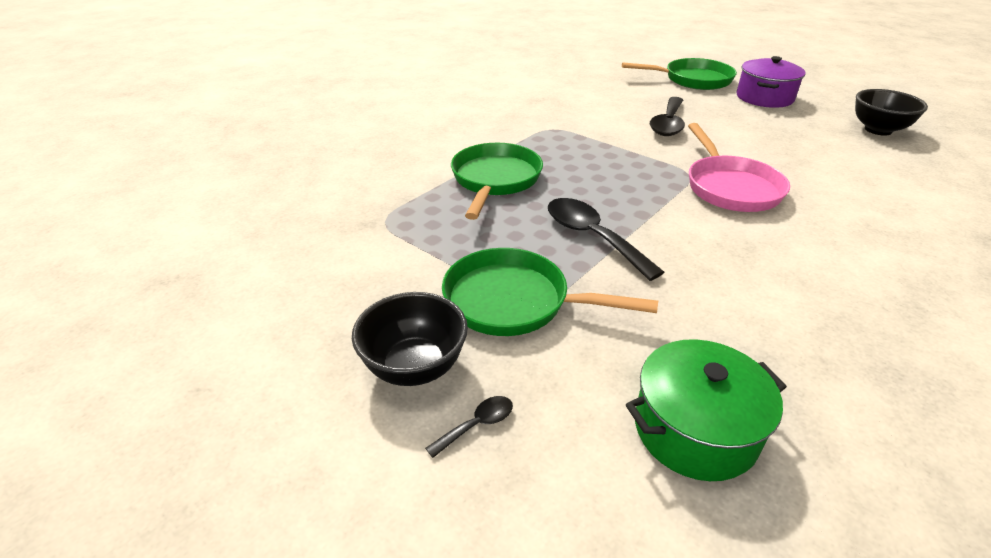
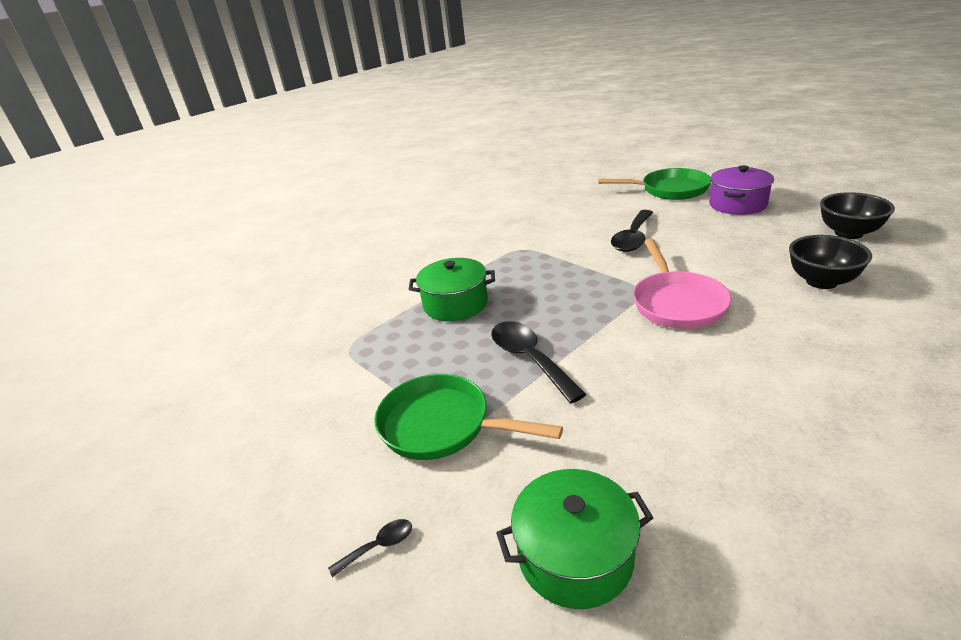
camera: 10 degrees right, 5 degrees down
(415, 367) = (339, 490): black bowl -> black bowl (821, 281)
(495, 180) = (455, 304): green pan -> green pot

